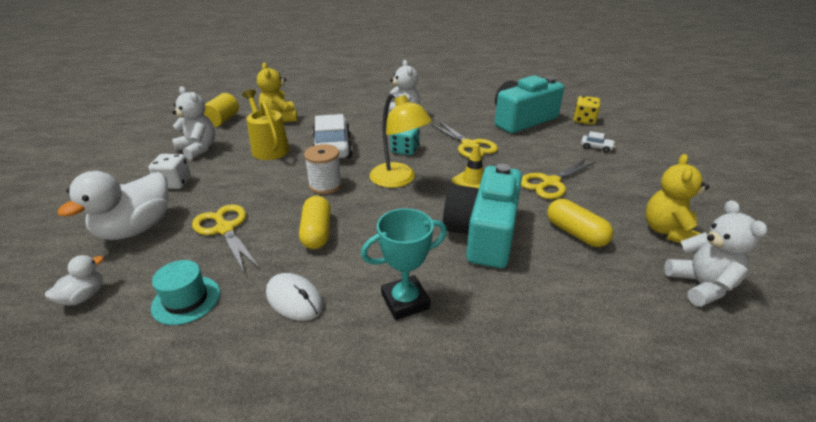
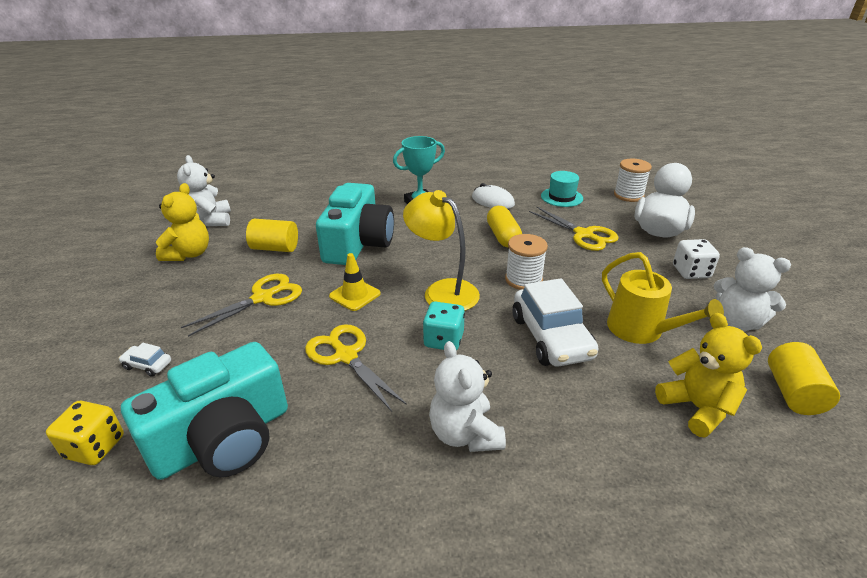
camera: 175 degrees right, 0 degrees up
(84, 296) = (628, 195): white duck -> white spool
(575, 233) = (275, 248): yellow capsule -> yellow cylinder

